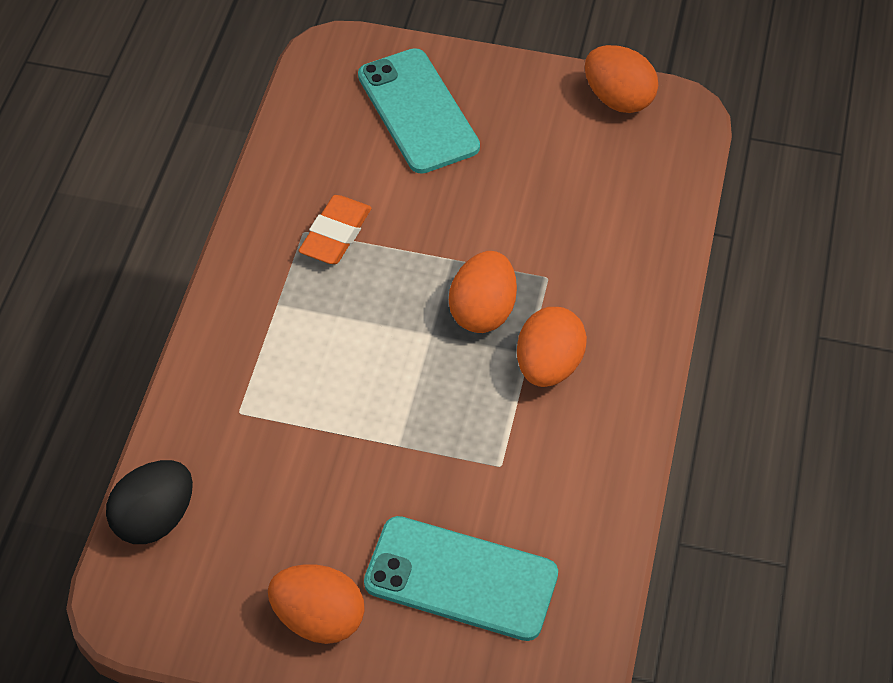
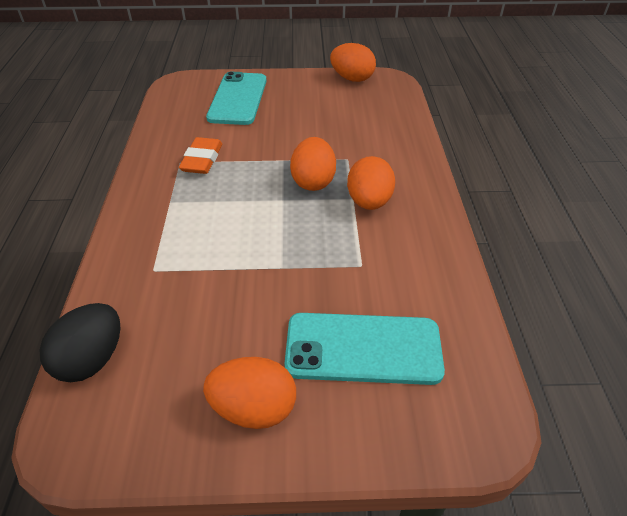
camera: 15 degrees left, 10 degrees down
(417, 111) = (238, 99): turquoise phone -> turquoise phone turned 45 degrees clockwise

